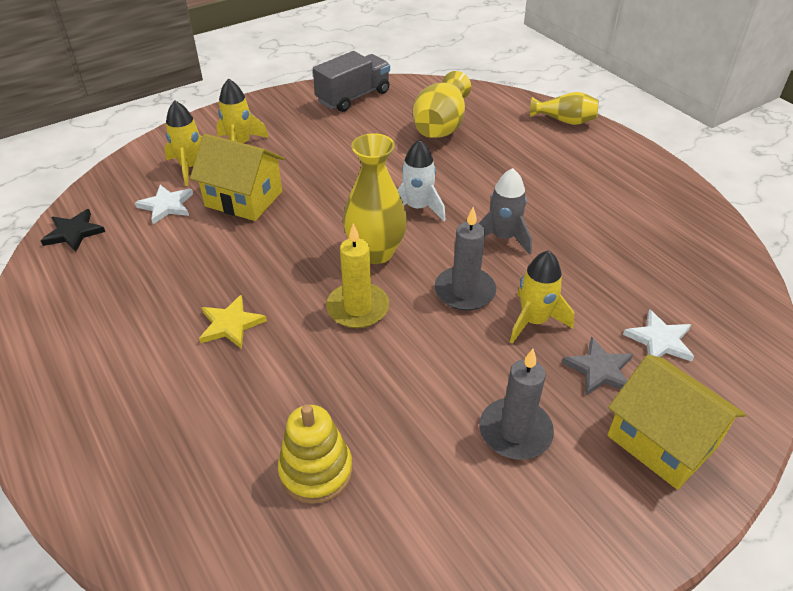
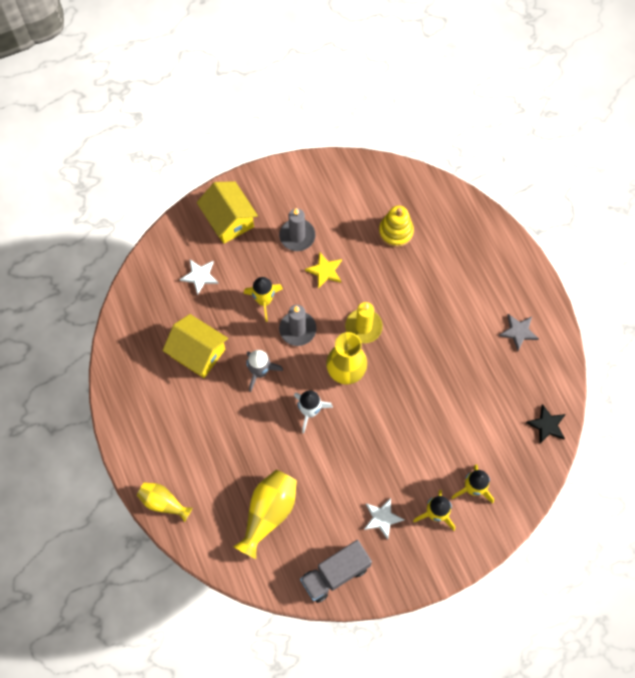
camera: 170 degrees left, 25 degrees up
(166, 206) = (487, 444): white star -> white star (382, 518)
(231, 324) = (438, 327): yellow star -> yellow star (325, 271)
(244, 199) = (432, 442): yellow house -> yellow house (198, 353)
(599, 370) = (241, 263): grey star -> grey star (518, 332)

